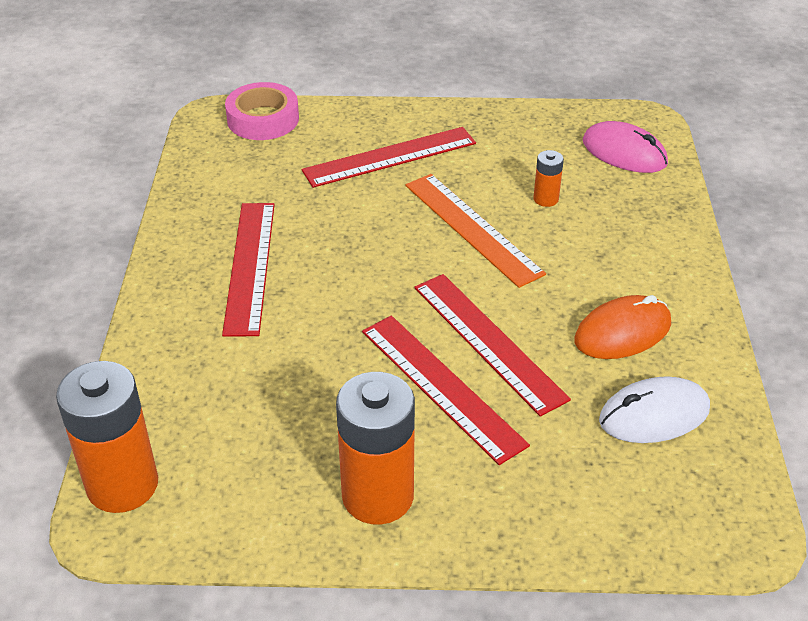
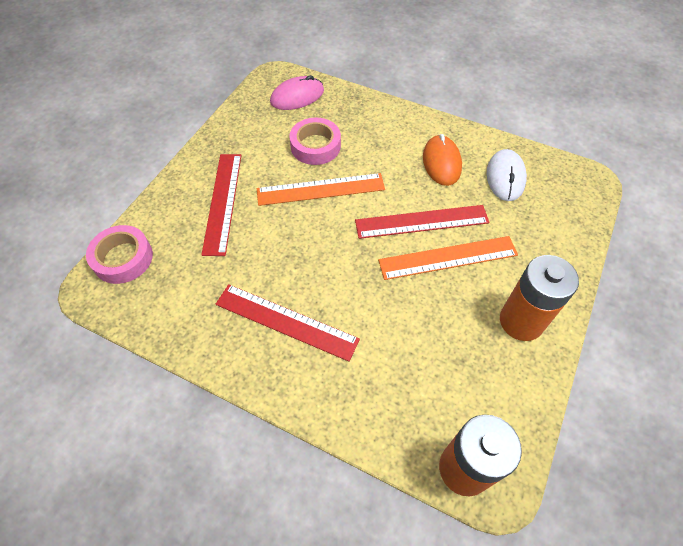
camera: 65 degrees left, 15 degrees up
(441, 386) = (448, 258): red ruler -> orange ruler
(546, 199) = (315, 146): orange battery -> pink tape

